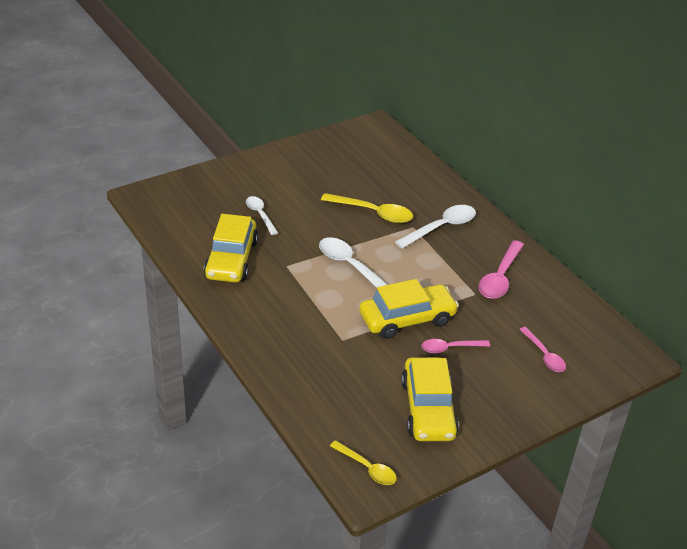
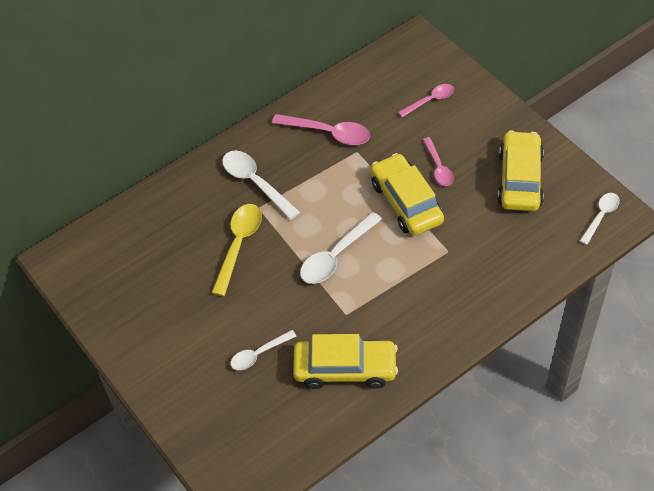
camera: 90 degrees left, 15 degrees up
(367, 468) = (600, 216): yellow spoon -> white spoon
(428, 409) = (520, 179): yellow car -> yellow car turned 75 degrees counterclockwise

